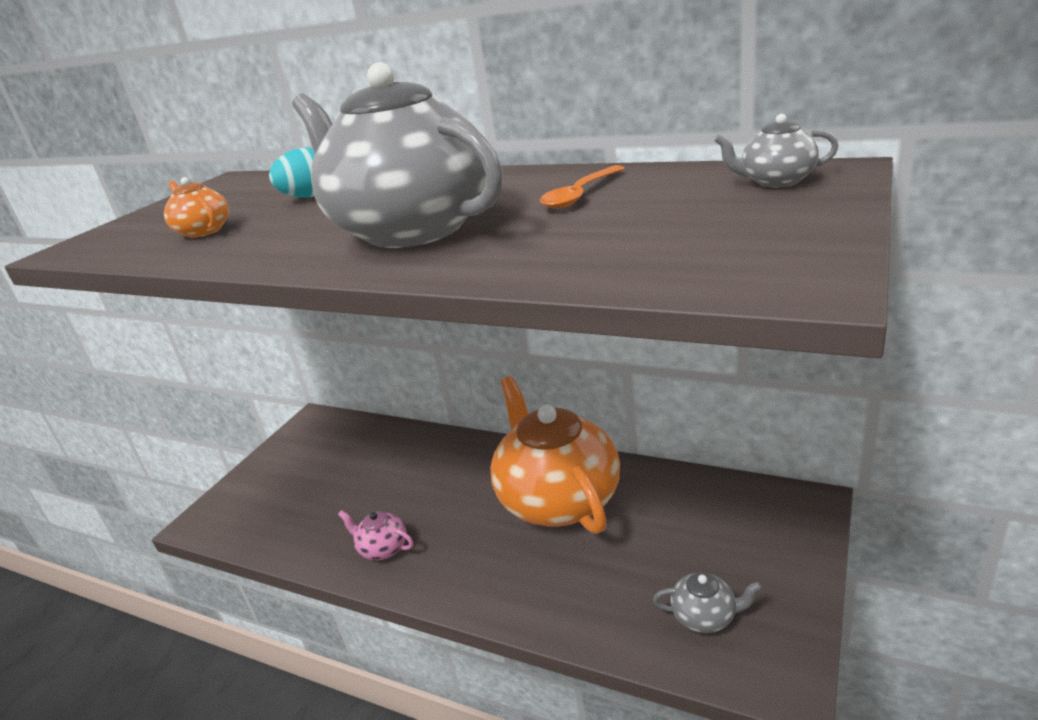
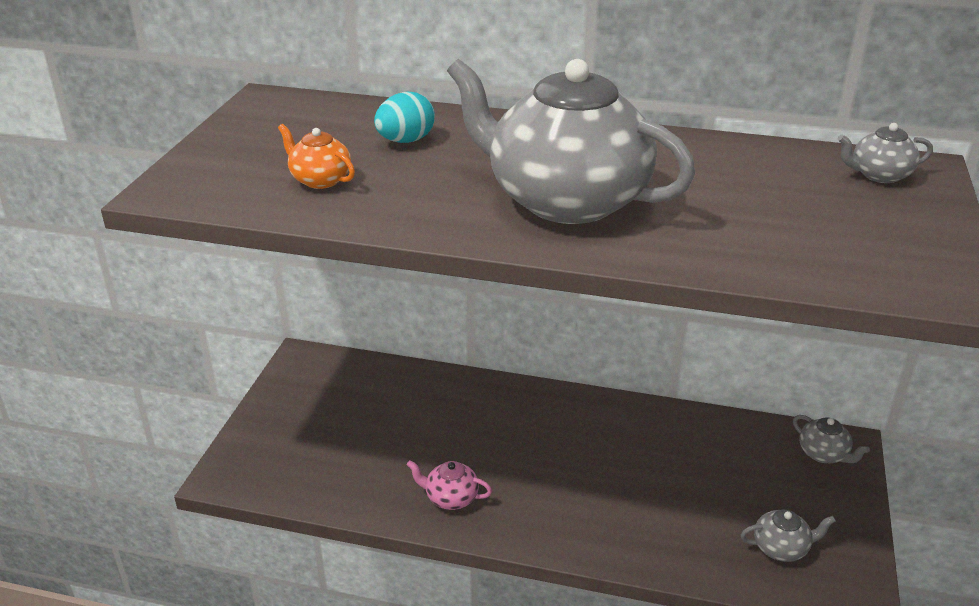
camera: 15 degrees left, 5 degrees up
(558, 499) = (613, 445): orange teapot -> none
(580, 195) = (707, 172): orange spoon -> none
(780, 513) = (823, 454): none -> grey teapot

